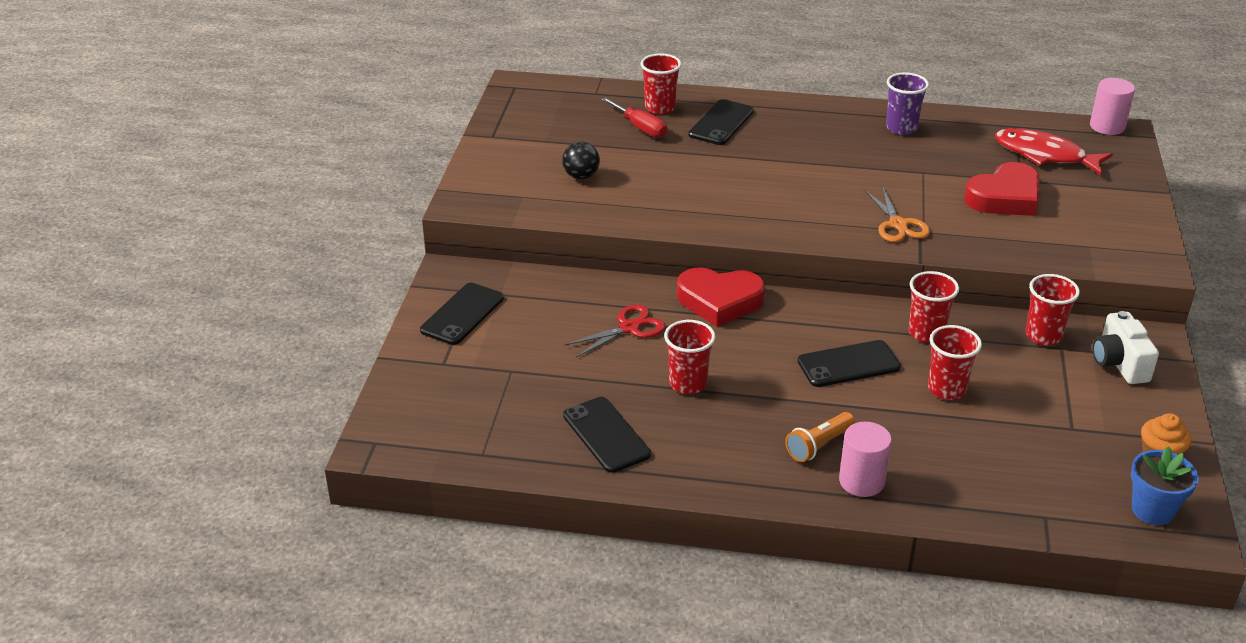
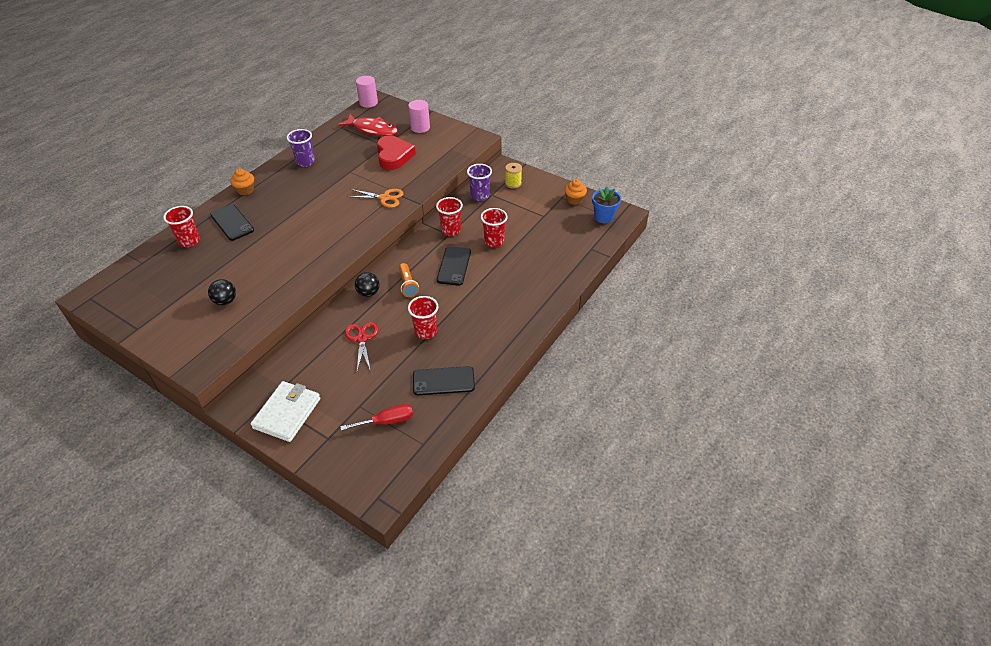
camera: 65 degrees left, 10 degrees up
(462, 314) = (287, 413): black phone -> white wallet
(640, 128) = (201, 257): red screwdriver -> red screwdriver (387, 421)
(719, 301) = (368, 293): red heart -> black ball
(792, 106) = (245, 190): none -> orange cupcake
(819, 445) = (504, 301): orange flashlight -> orange flashlight (408, 285)
(861, 481) = (537, 296): pink cylinder -> pink cylinder (420, 127)
(1043, 336) = (480, 196): red cup -> purple cup
(1045, 155) = (372, 129): red fish -> red fish turned 120 degrees counterclockwise
(1119, 363) = (513, 183): white camera -> yellow spool

